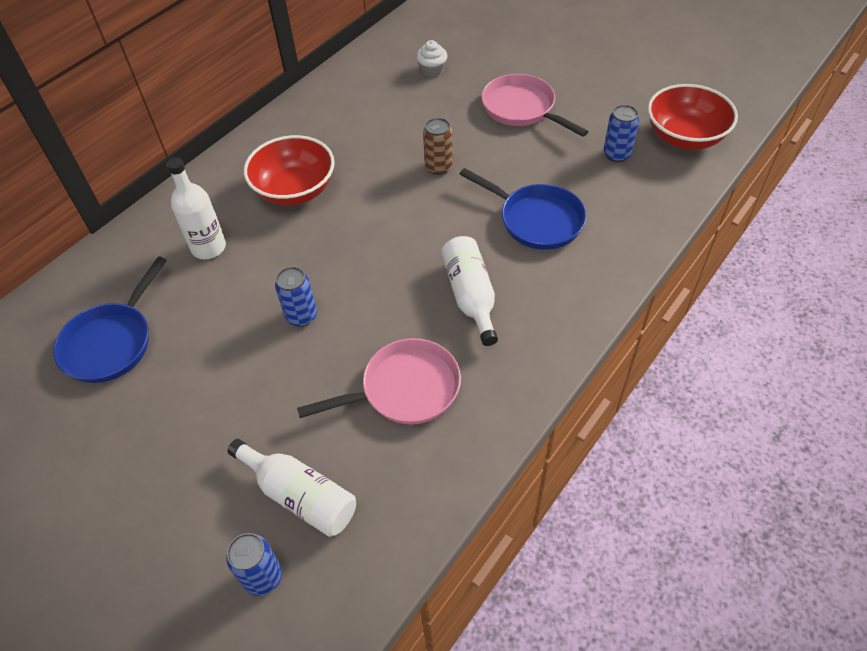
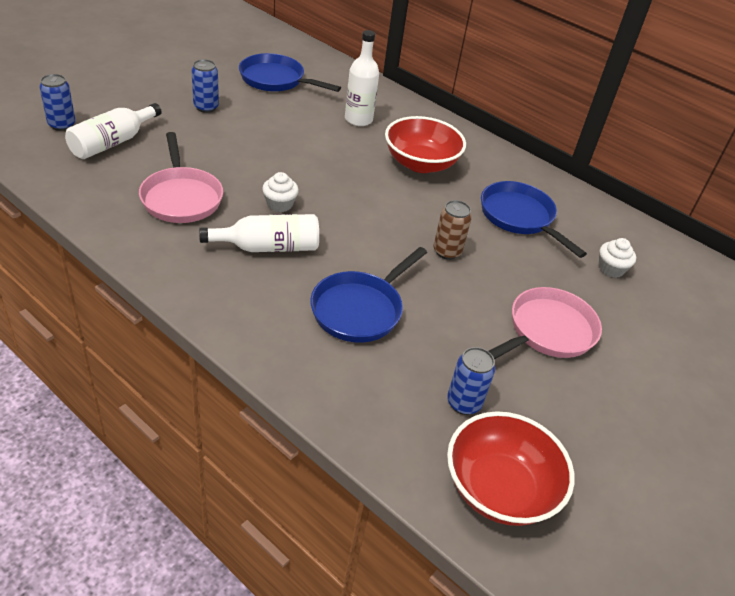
camera: 85 degrees right, 10 degrees down
(301, 316) = (274, 156): blue can -> blue can (206, 107)
(373, 120) = (519, 217): none -> blue pan
(396, 297) = (280, 204): none -> white cupcake

